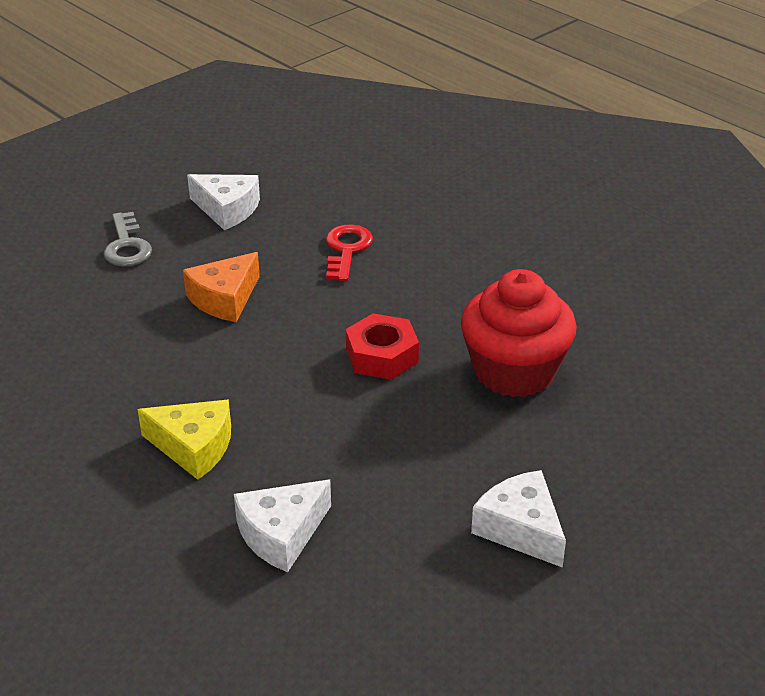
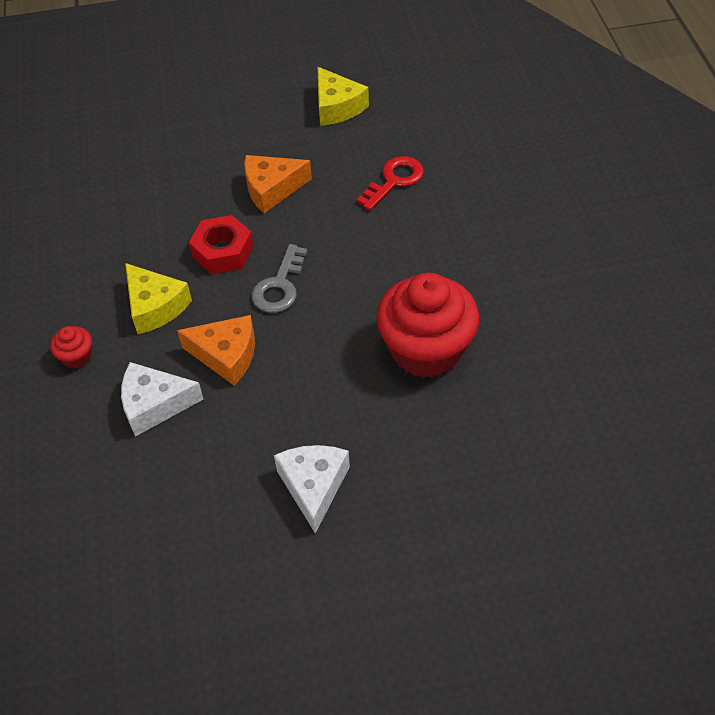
camera: 35 degrees right, 15 degrees up
(127, 246) = (242, 113): grey key -> grey key (279, 286)
(144, 529) = (77, 356): none -> red cupcake
(227, 209) = (337, 107): white cheese -> yellow cheese
(317, 457) = (226, 355): none -> orange cheese
(382, 356) = (340, 290): red nut -> red nut (223, 251)

